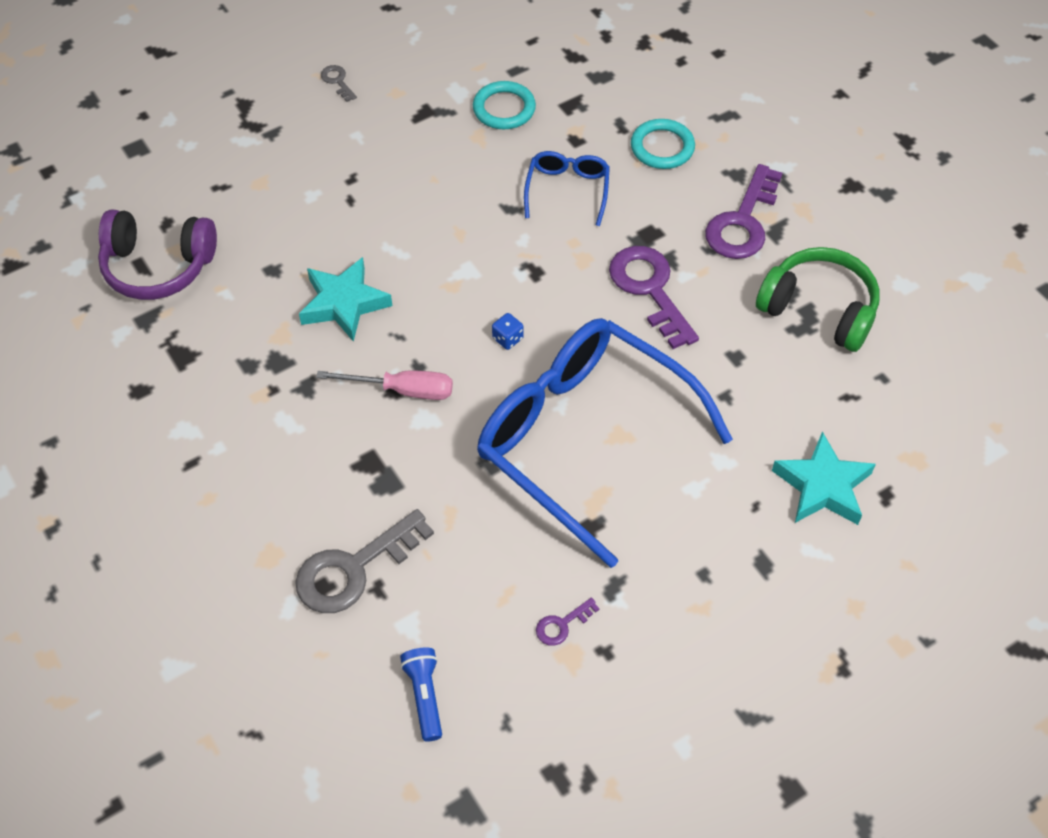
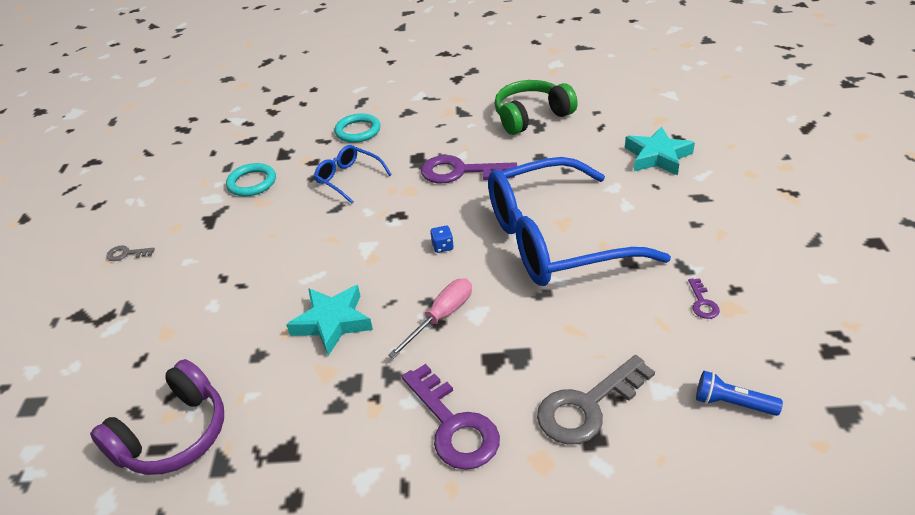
camera: 55 degrees left, 15 degrees down
(354, 568) = (588, 406): grey key -> grey key turned 60 degrees clockwise
(743, 221) = (444, 121): purple key -> purple key (453, 425)

